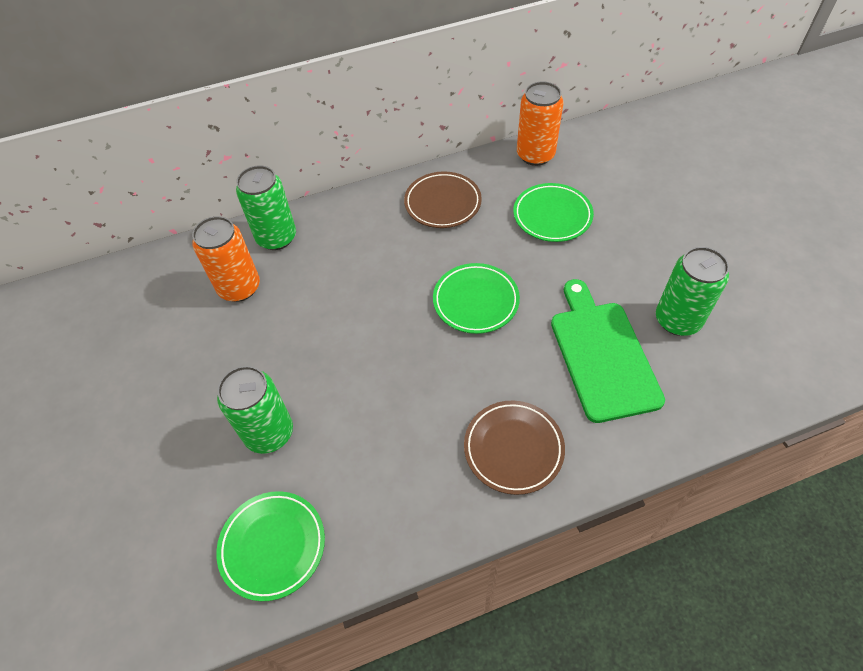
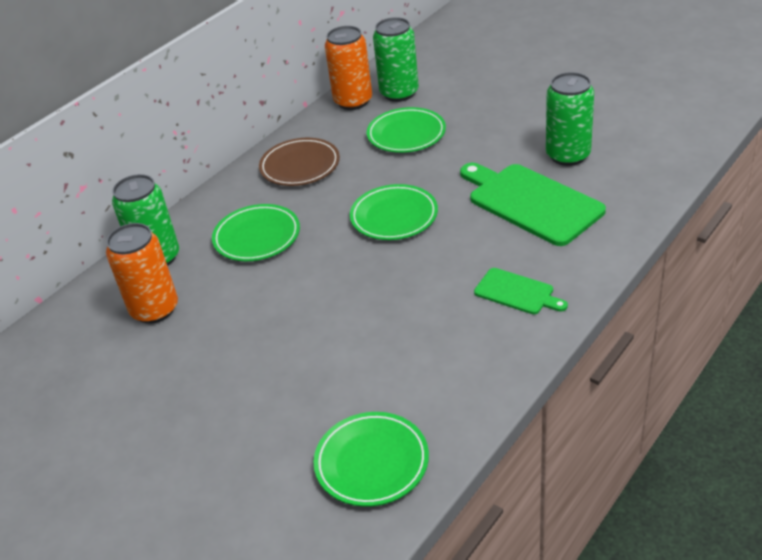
camera: 30 degrees left, 15 degrees down
(269, 433) = (290, 392): green can -> green can (399, 93)
(358, 259) = (257, 237): none -> green plate
(513, 449) = (517, 292): brown plate -> green cutting board

